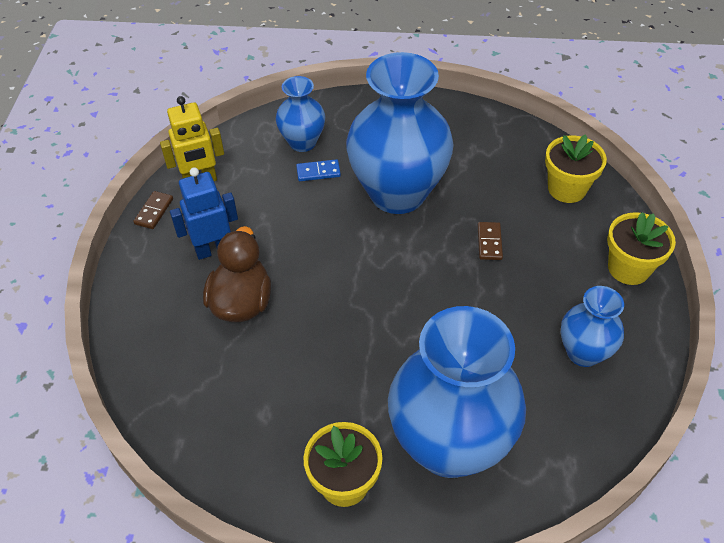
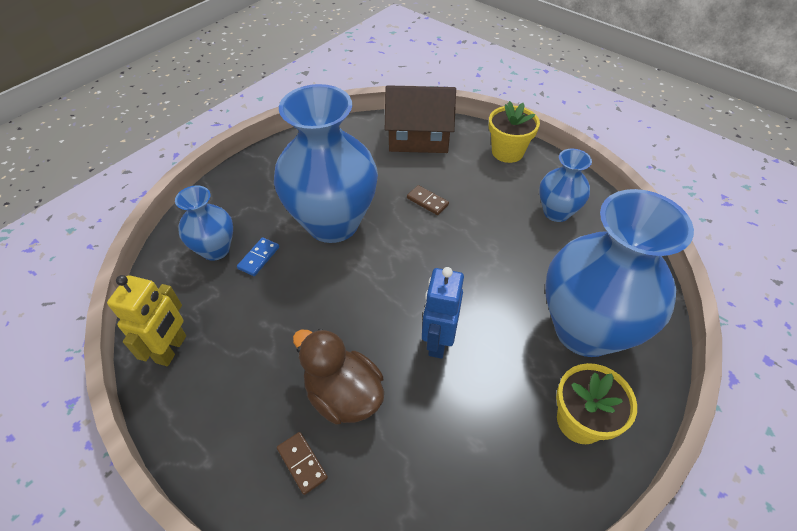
camera: 55 degrees left, 0 degrees up
(154, 211) = (165, 411): brown domino -> brown domino (302, 463)
(213, 249) = (263, 384): blue robot -> blue robot (438, 341)
(567, 189) = (418, 138): yellow flower pot -> brown house

